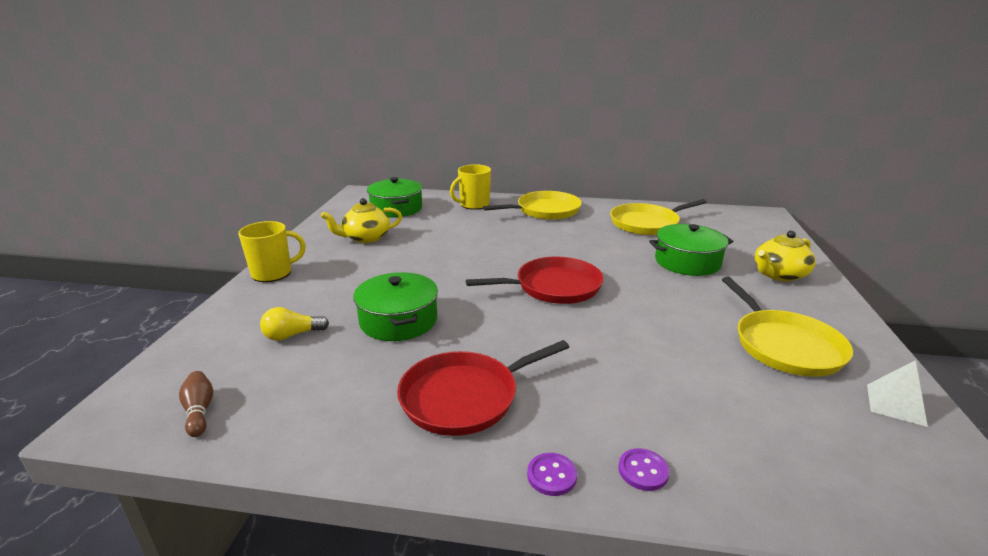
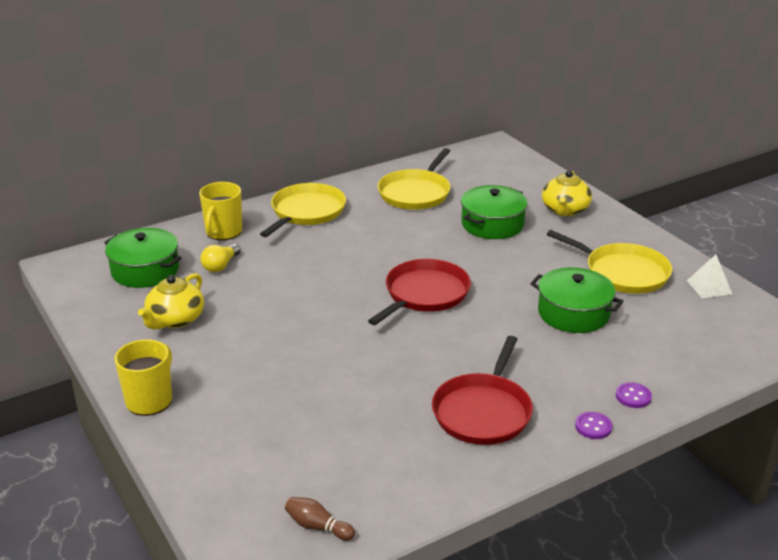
camera: 40 degrees left, 5 degrees up
(292, 335) = (282, 440): yellow light bulb -> yellow light bulb (220, 266)
(398, 320) = (348, 383): green pot -> green pot (573, 313)

